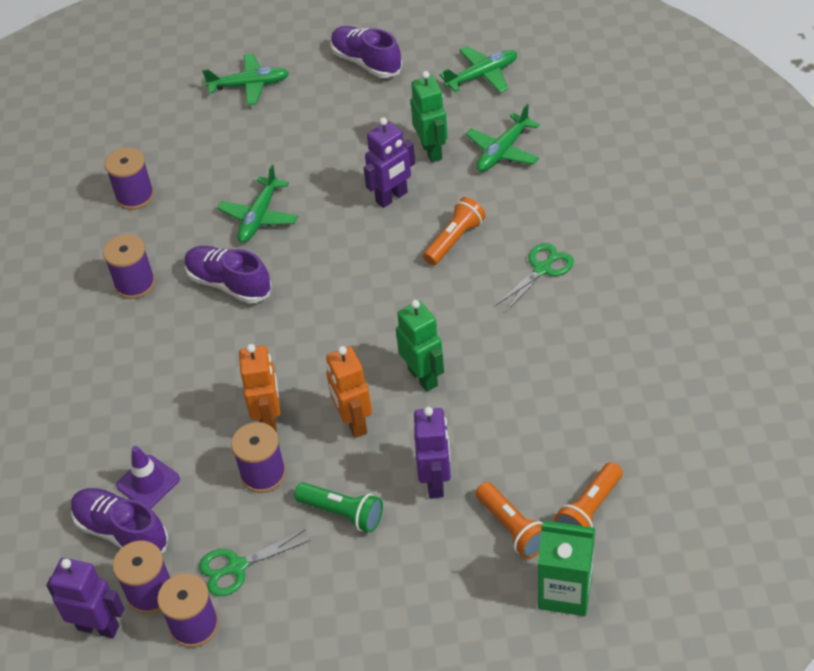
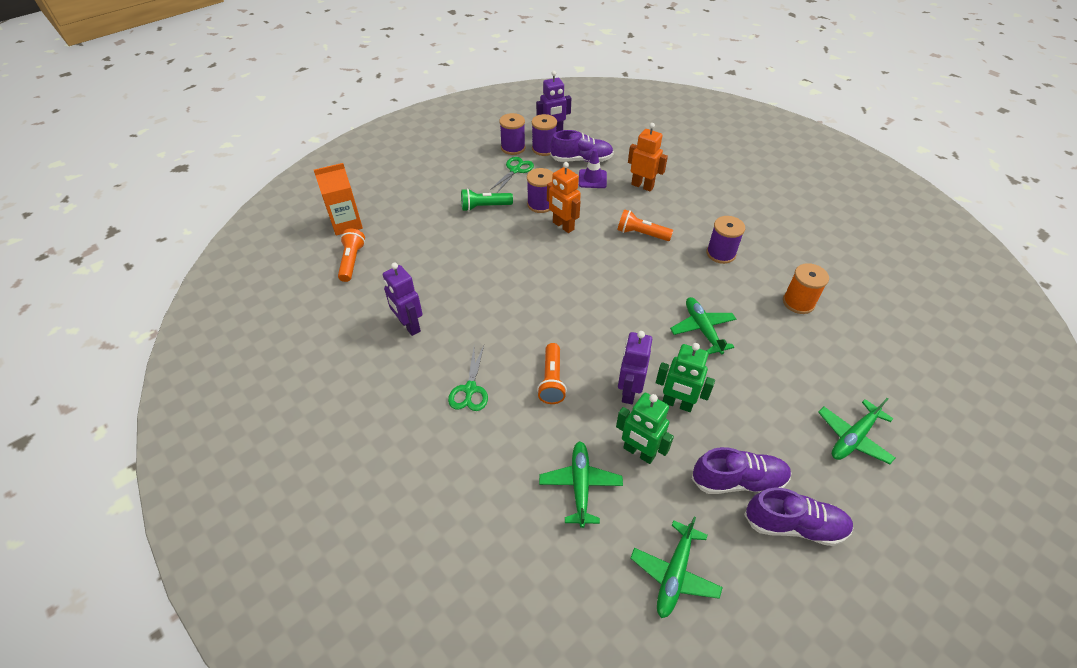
camera: 140 degrees right, 0 degrees up
(135, 196) = (798, 302): purple spool -> orange spool
(229, 284) = (667, 279): purple shoe -> purple shoe (738, 480)
(353, 422) = (516, 244): orange robot -> orange robot (642, 186)
(423, 377) = (496, 283): green robot -> green robot (677, 404)
(436, 482) = (447, 238): purple robot -> purple robot (409, 326)
(512, 528) = (390, 236): orange flashlight -> orange flashlight (641, 234)
(565, 592) = (346, 224): green carton -> orange carton

